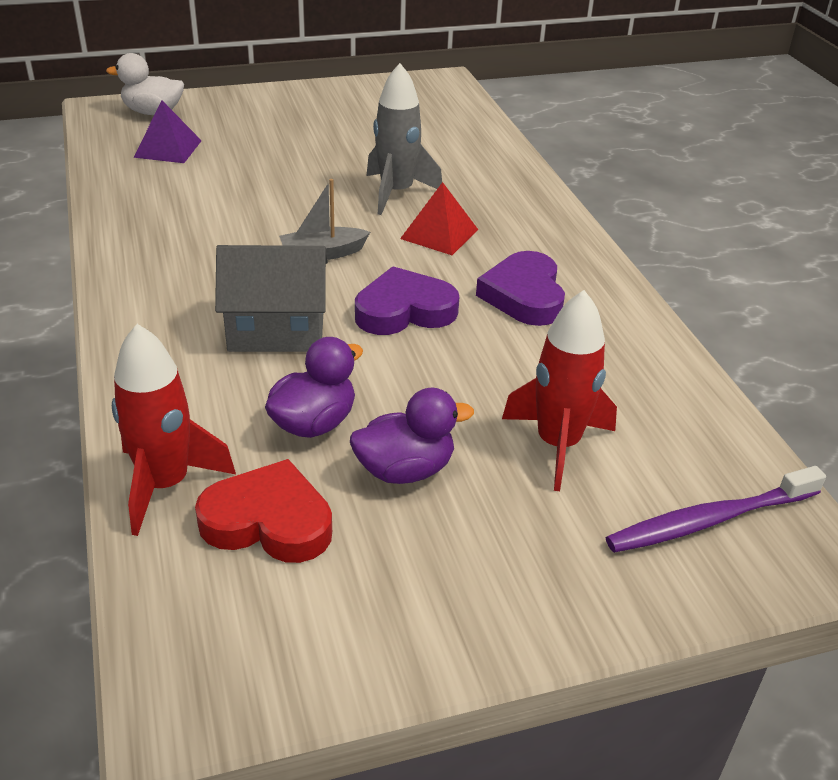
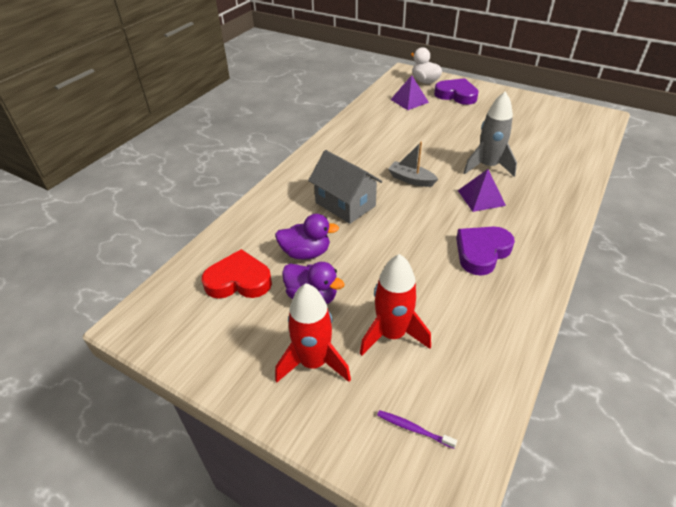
camera: 50 degrees right, 5 degrees up
(165, 485) = (227, 242): red rocket -> red rocket (313, 362)
(268, 521) = (239, 280): red heart -> red heart turned 60 degrees counterclockwise
(404, 310) = (411, 226): purple heart -> purple heart (456, 95)
(439, 234) = (481, 198): red pyramid -> purple pyramid
(710, 520) = (413, 429): purple toothbrush -> purple toothbrush, size x0.50

